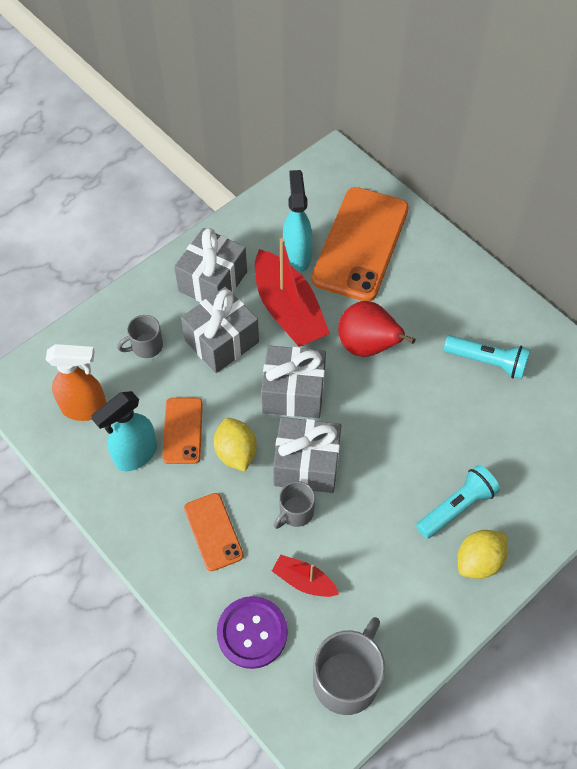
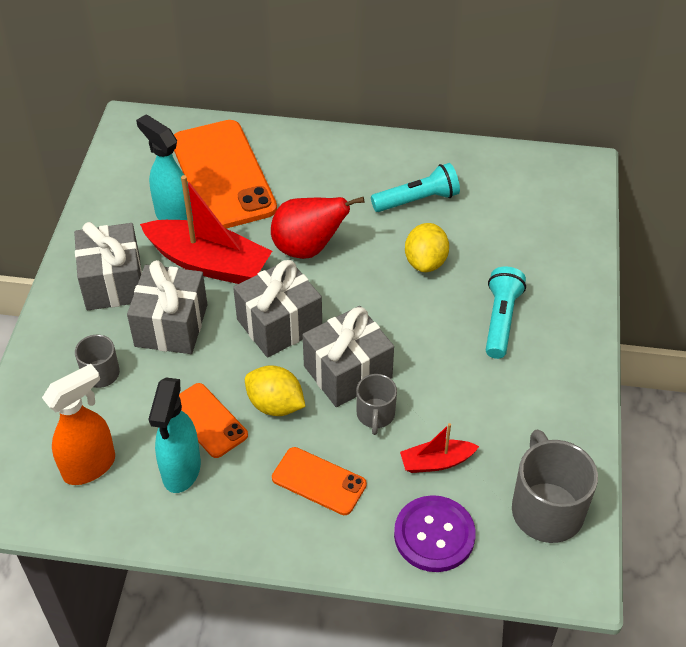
camera: 40 degrees left, 10 degrees down
(478, 561) = (557, 347): yellow lemon -> yellow lemon (425, 262)

